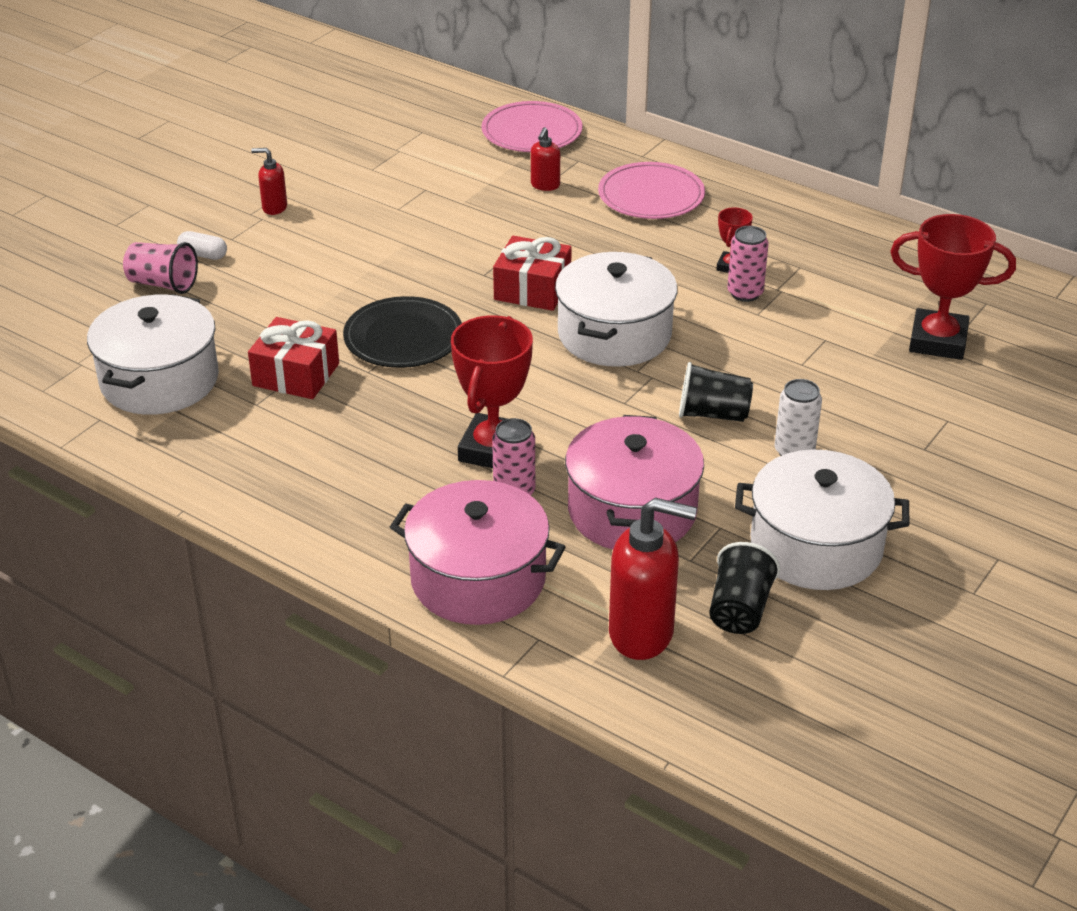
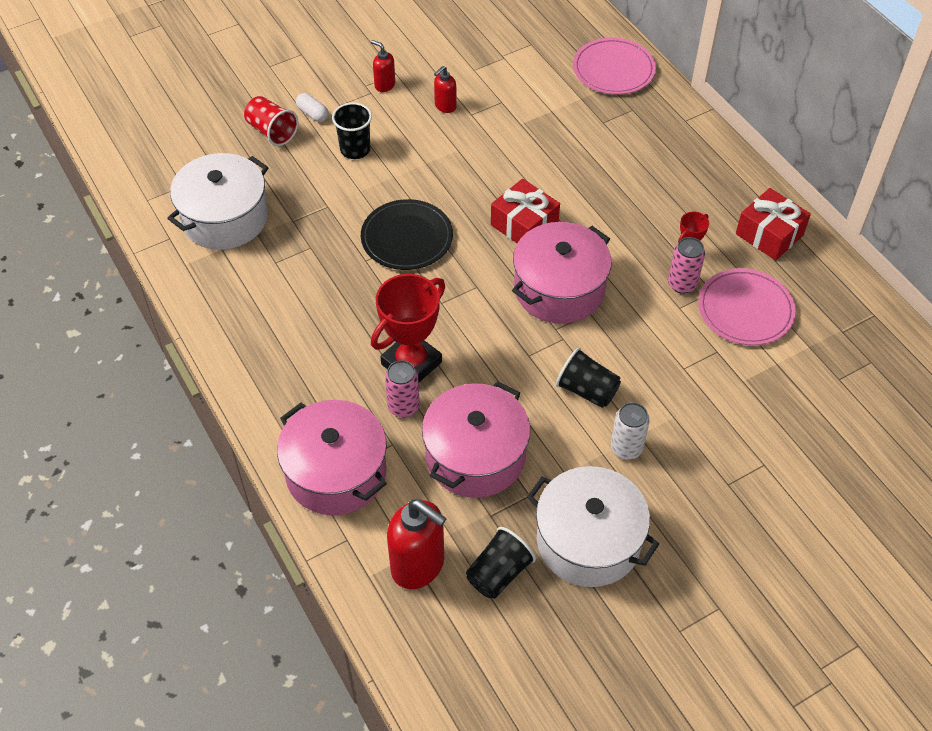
camera: 25 degrees right, 15 degrees up
(163, 284) = (272, 131): pink cup -> red cup
(280, 274) = (355, 149): none -> black cup
(296, 375) = (315, 245): red gift -> red gift (769, 234)
(545, 185) = (592, 127): red soap dispenser -> red soap dispenser (445, 106)
(614, 334) = (559, 289): white pot -> pink pot
(651, 195) = (668, 163): pink plate -> pink plate (745, 310)
(938, 341) = (806, 385): red trophy -> none

